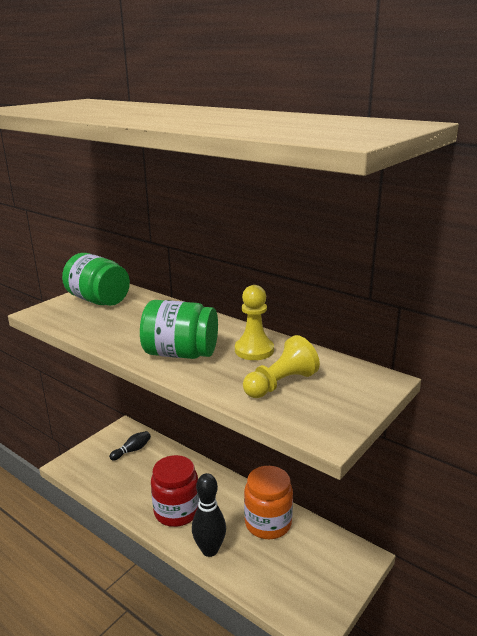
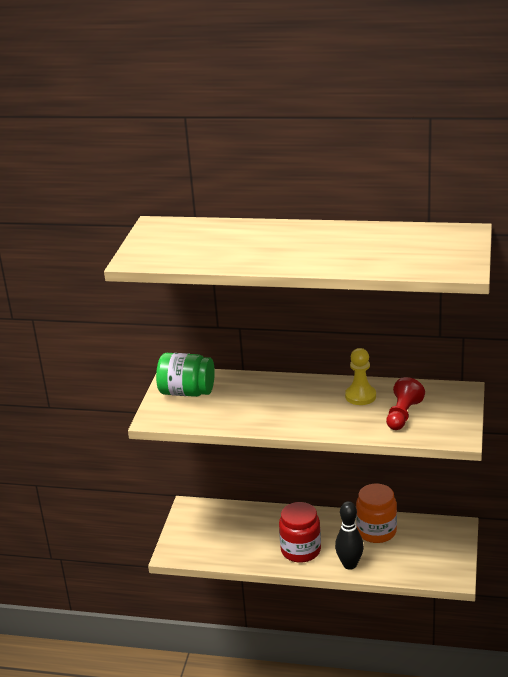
camera: 25 degrees left, 5 degrees up
(132, 450) = (216, 521): black bowling pin -> none
(181, 354) = (312, 416): green jar -> none
(280, 384) = (403, 415): yellow pawn -> red pawn

